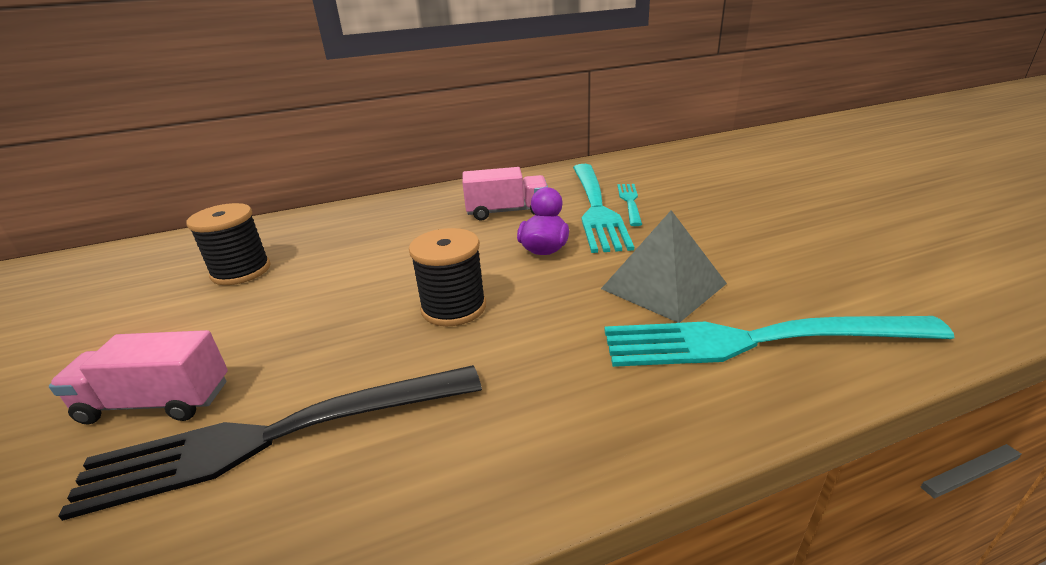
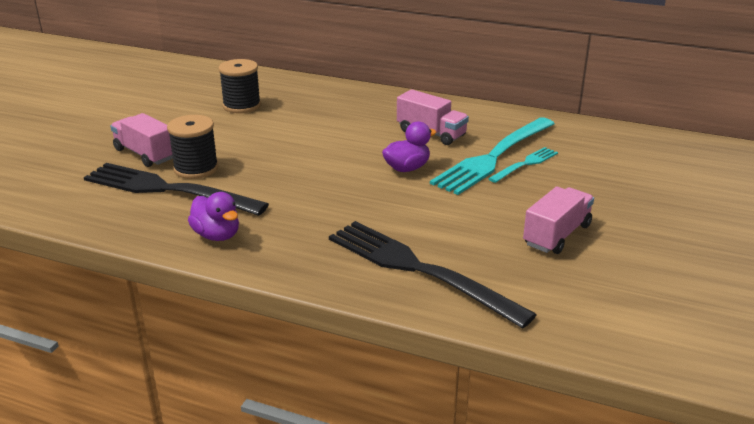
camera: 40 degrees right, 0 degrees up
(453, 307) = (306, 175): black spool -> black spool (196, 168)
(467, 459) = (217, 235): none -> purple duck
(663, 286) = (430, 221): grey pyramid -> none
(755, 341) = (418, 269): turquoise fork -> black fork
(770, 242) = (557, 235): none -> pink truck

